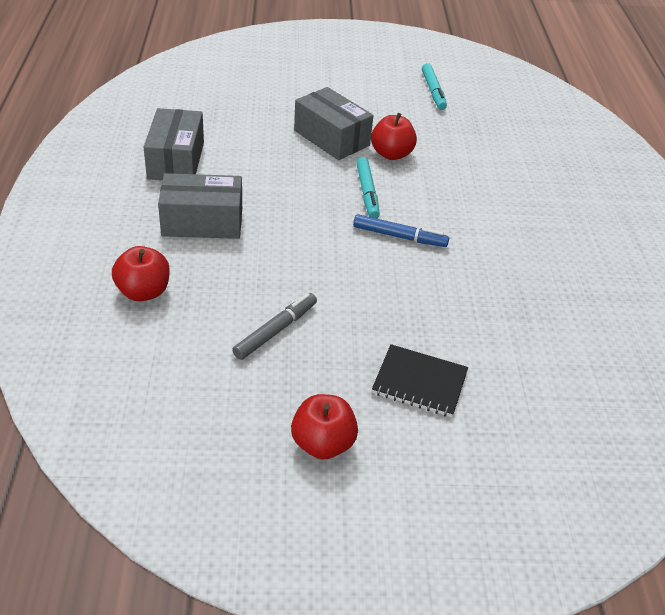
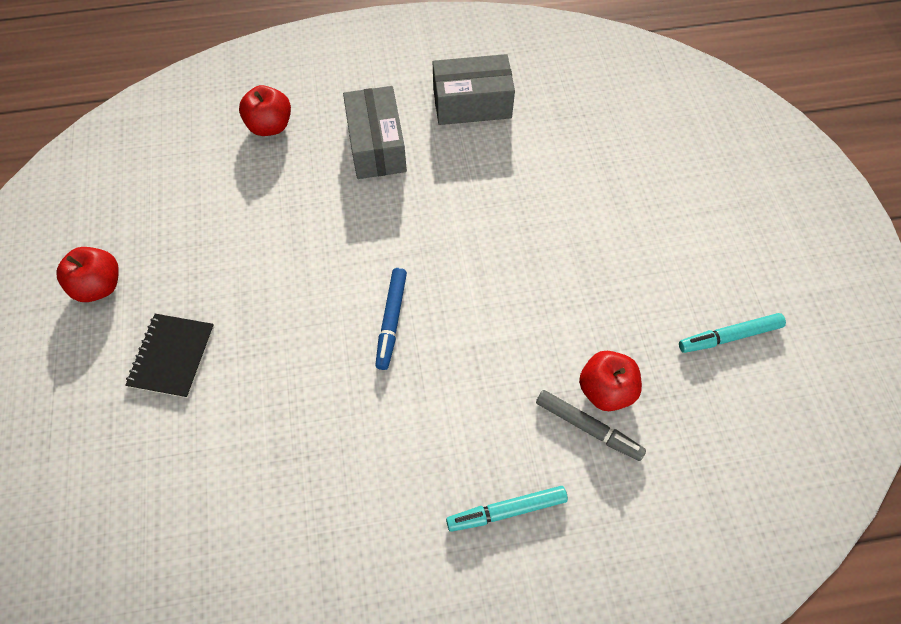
camera: 85 degrees right, 20 degrees up
(276, 331) = (231, 230): grey marker -> grey marker (588, 427)
(331, 138) = (565, 232): grey box -> none
(367, 193) = (465, 280): turquoise marker -> turquoise marker (506, 510)
(391, 154) = (553, 298): red apple -> red apple (605, 390)

